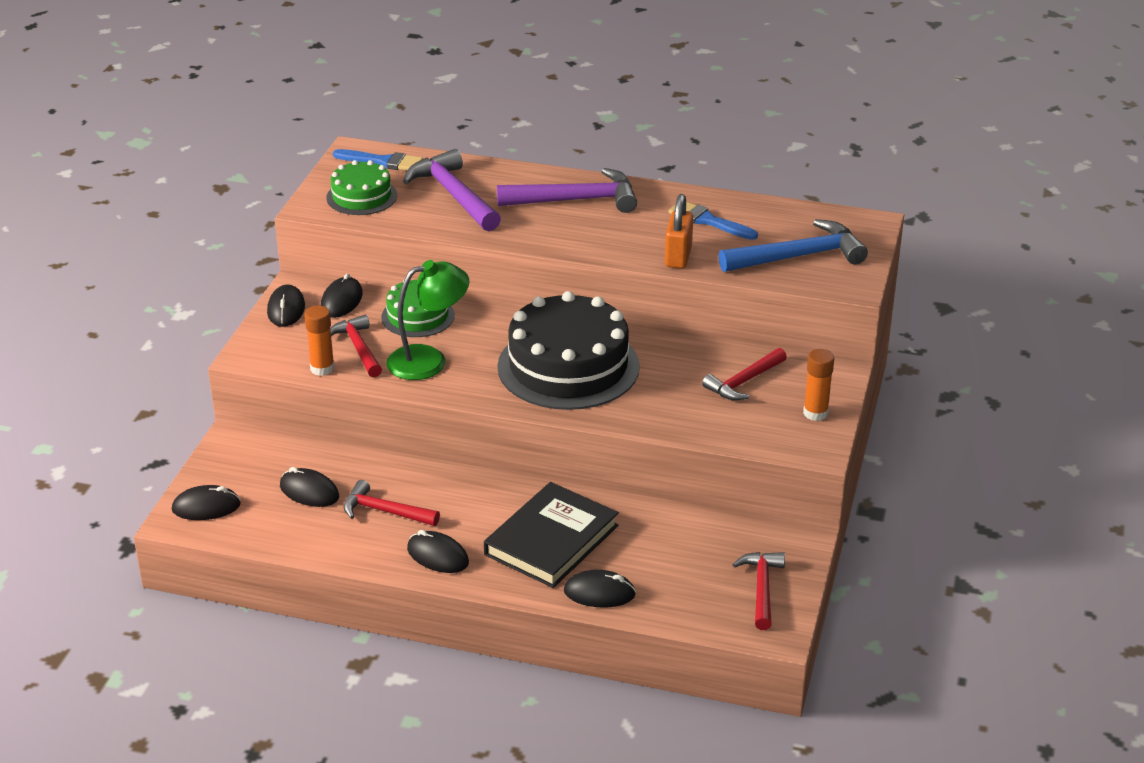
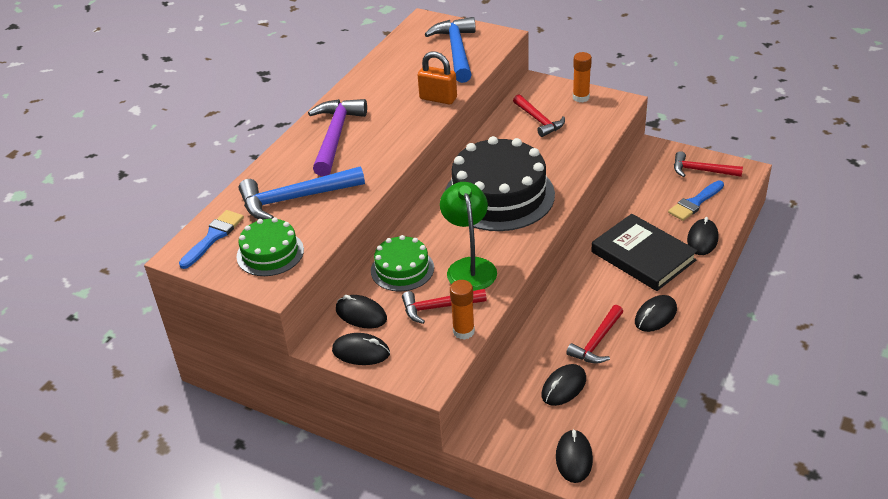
camera: 75 degrees left, 5 degrees up
(454, 195) = (295, 199): purple hammer -> blue hammer
(708, 221) = (394, 81): blue brush -> blue brush (695, 203)

